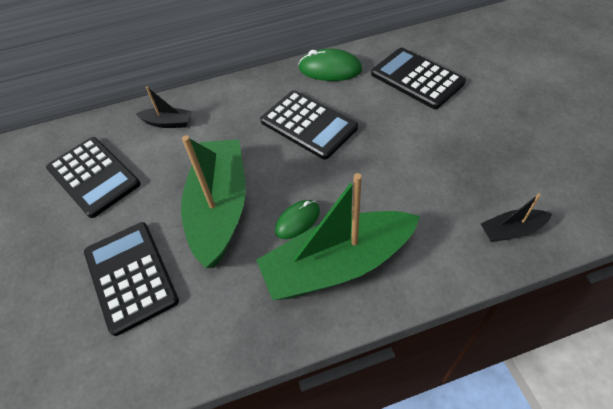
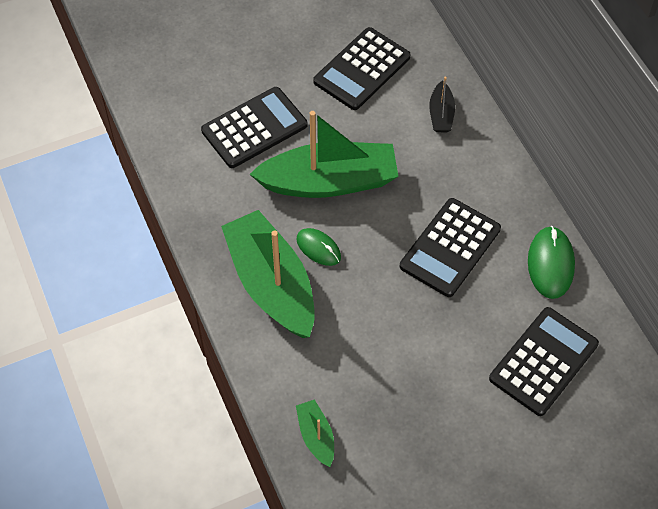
camera: 80 degrees right, 5 degrees up
(511, 230) = (316, 436): black boat -> green boat

